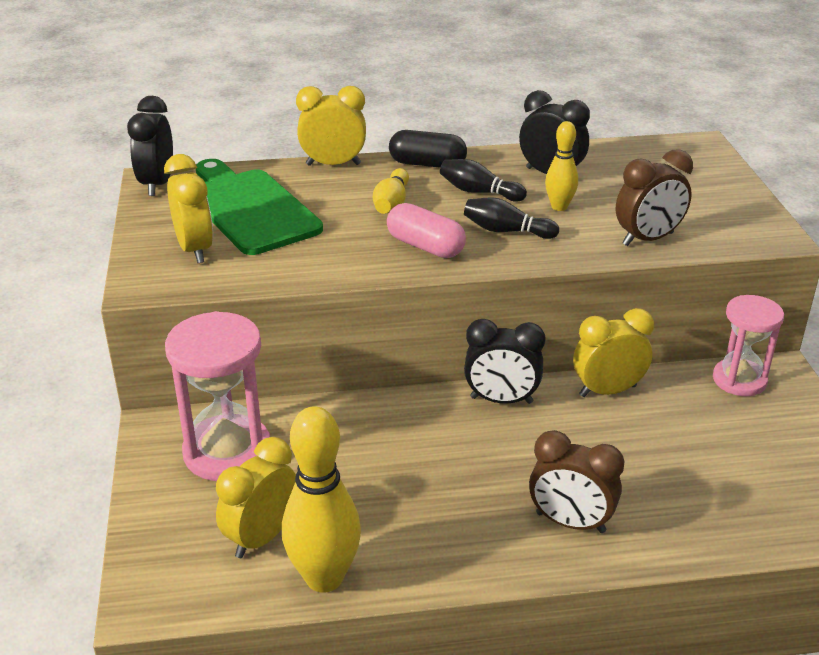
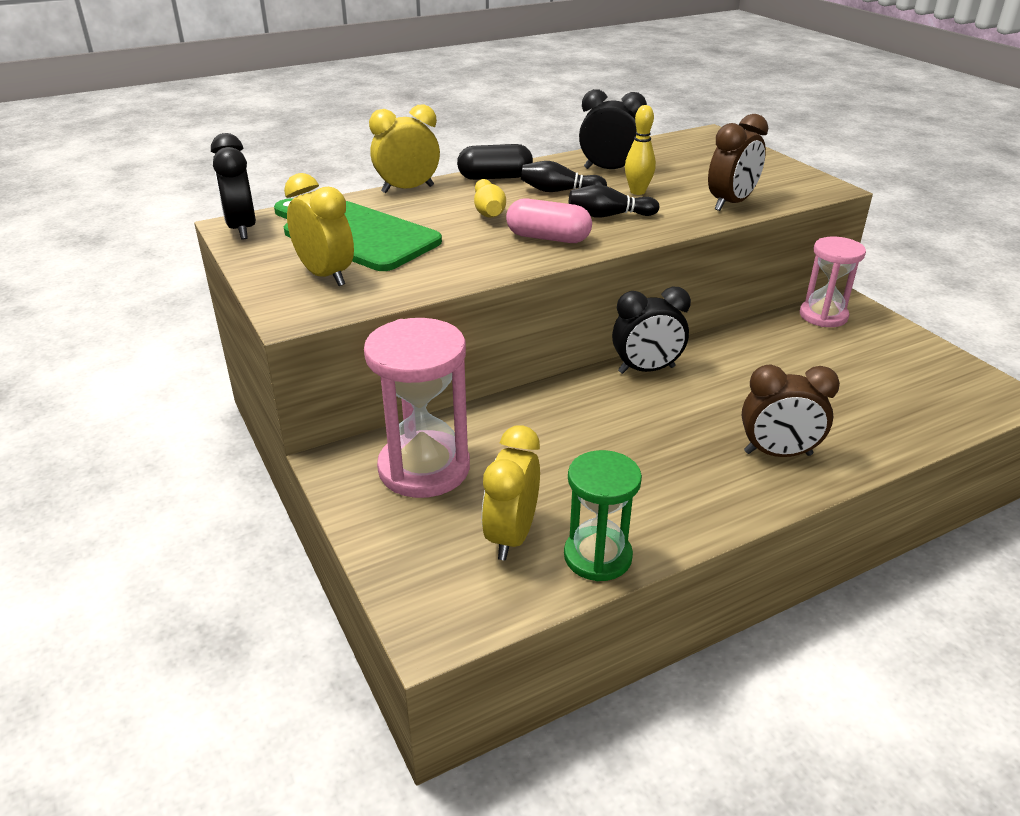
camera: 20 degrees left, 0 degrees up
(324, 578) = (597, 556): yellow bowling pin -> green hourglass
(607, 391) = (728, 344): yellow clock -> none

